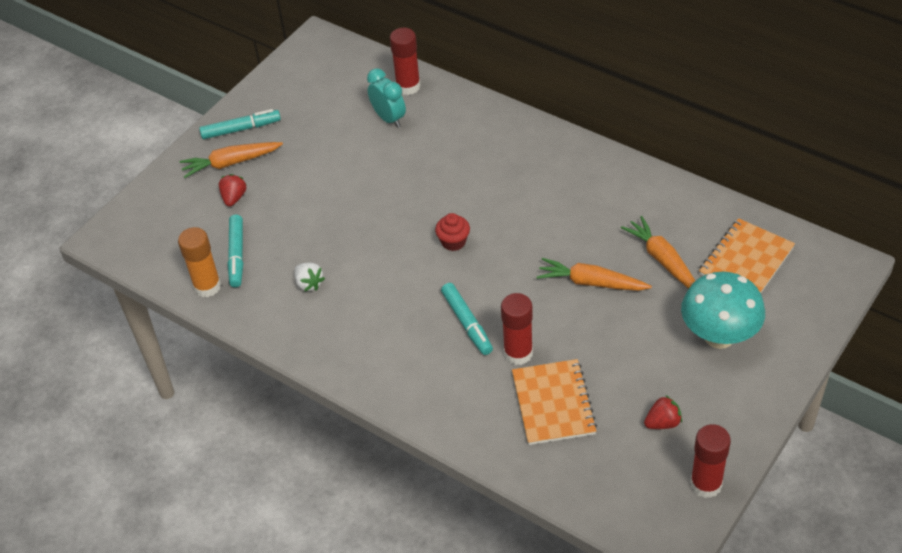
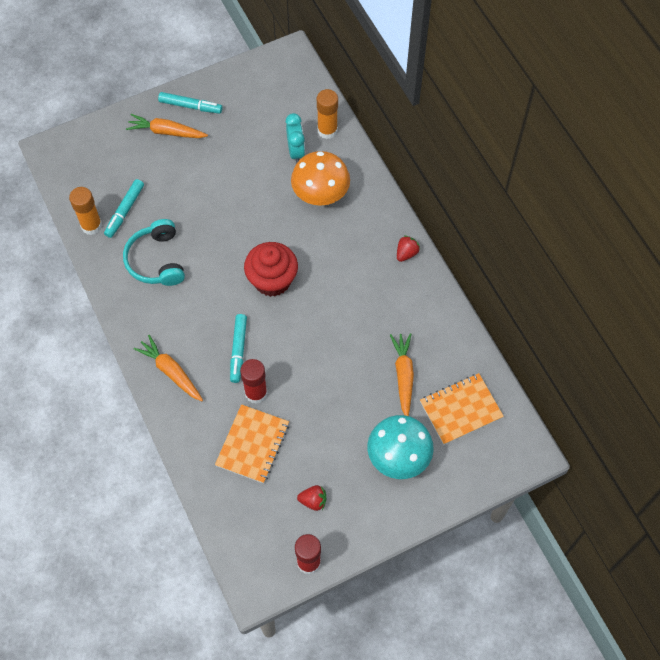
camera: 25 degrees right, 15 degrees up
(234, 198) = (151, 162): red strawberry -> red strawberry (406, 253)
(309, 283) = (157, 260): white strawberry -> turquoise headphones
(408, 86) = (327, 130): red glue stick -> orange glue stick
(446, 144) = (320, 196): none -> orange mushroom
(453, 242) = (272, 280): red cupcake -> red cupcake, size x1.93
(591, 282) = (342, 366): orange carrot -> orange carrot (171, 372)

